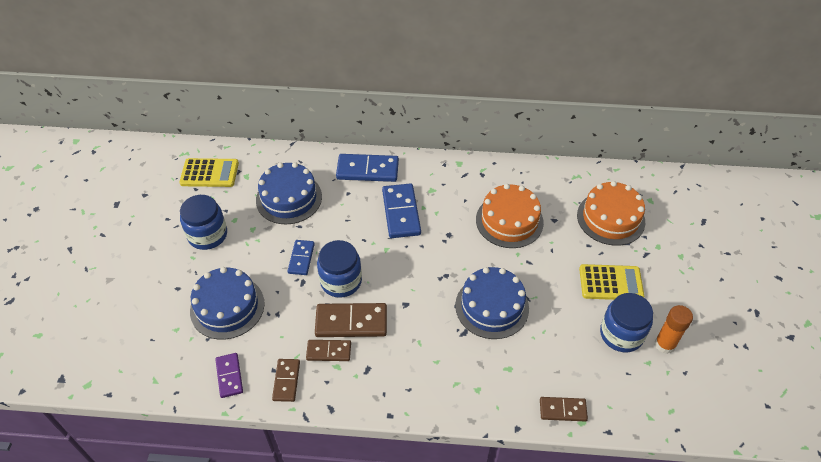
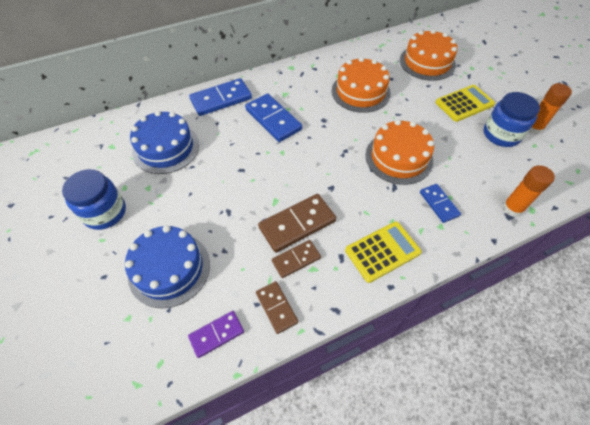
camera: 30 degrees left, 5 degrees up
(209, 173) = (71, 158): yellow calculator -> yellow calculator (382, 251)
(229, 376) = (216, 334): purple domino -> purple domino turned 75 degrees counterclockwise
(301, 258) = (213, 192): blue domino -> blue domino (438, 204)
(341, 281) = (262, 194): blue jar -> none
(492, 306) = (398, 157): blue cake -> orange cake
(563, 410) = (512, 208): brown domino -> orange glue stick

